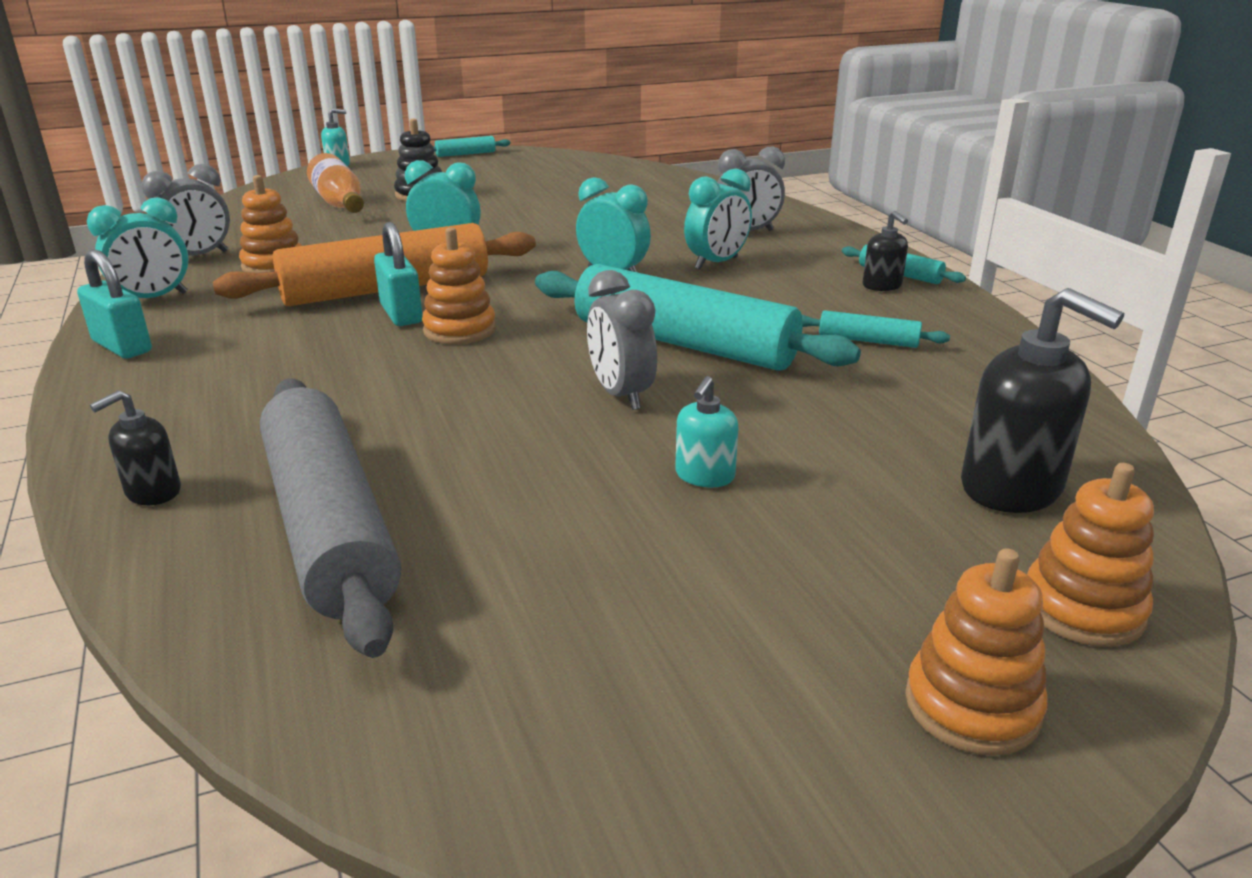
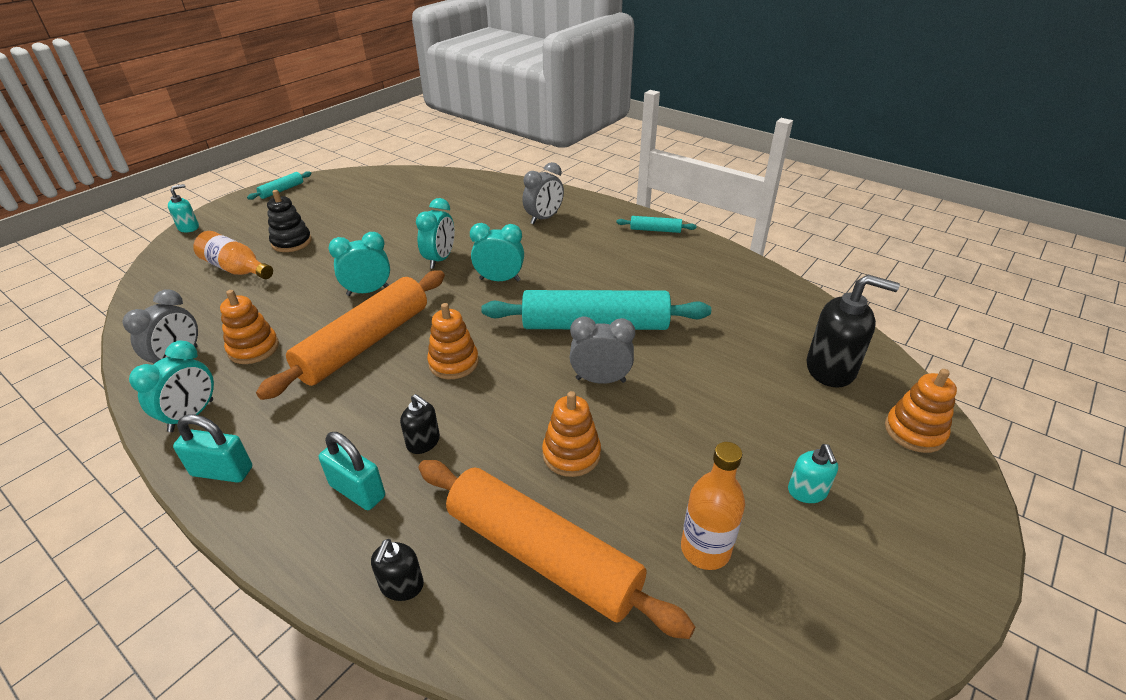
camera: 30 degrees left, 10 degrees up
(328, 526) = (542, 555): grey rolling pin -> orange rolling pin
(401, 314) = (400, 362): turquoise padlock -> turquoise padlock (357, 491)
(539, 604) = (705, 549): none -> orange bottle
(621, 395) = (600, 380): grey clock -> grey clock turned 150 degrees clockwise
(704, 476) = (698, 422): turquoise soap dispenser -> turquoise soap dispenser (807, 491)
(716, 263) = (551, 251): turquoise clock -> turquoise clock (440, 259)
(868, 340) = (685, 288): turquoise rolling pin -> none
(882, 286) = (654, 242): black soap dispenser -> black soap dispenser (423, 442)
(972, 706) = (923, 510): orange stacking toy -> orange stacking toy (571, 454)

